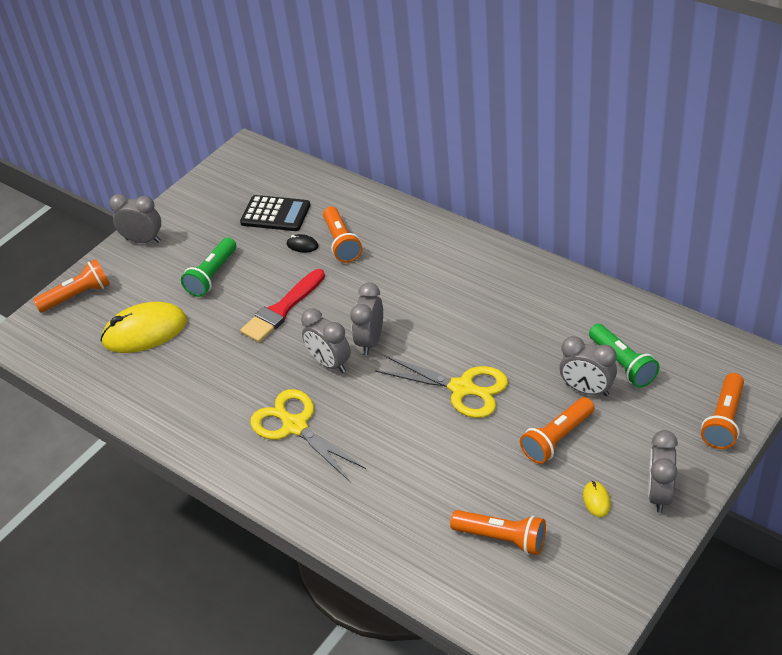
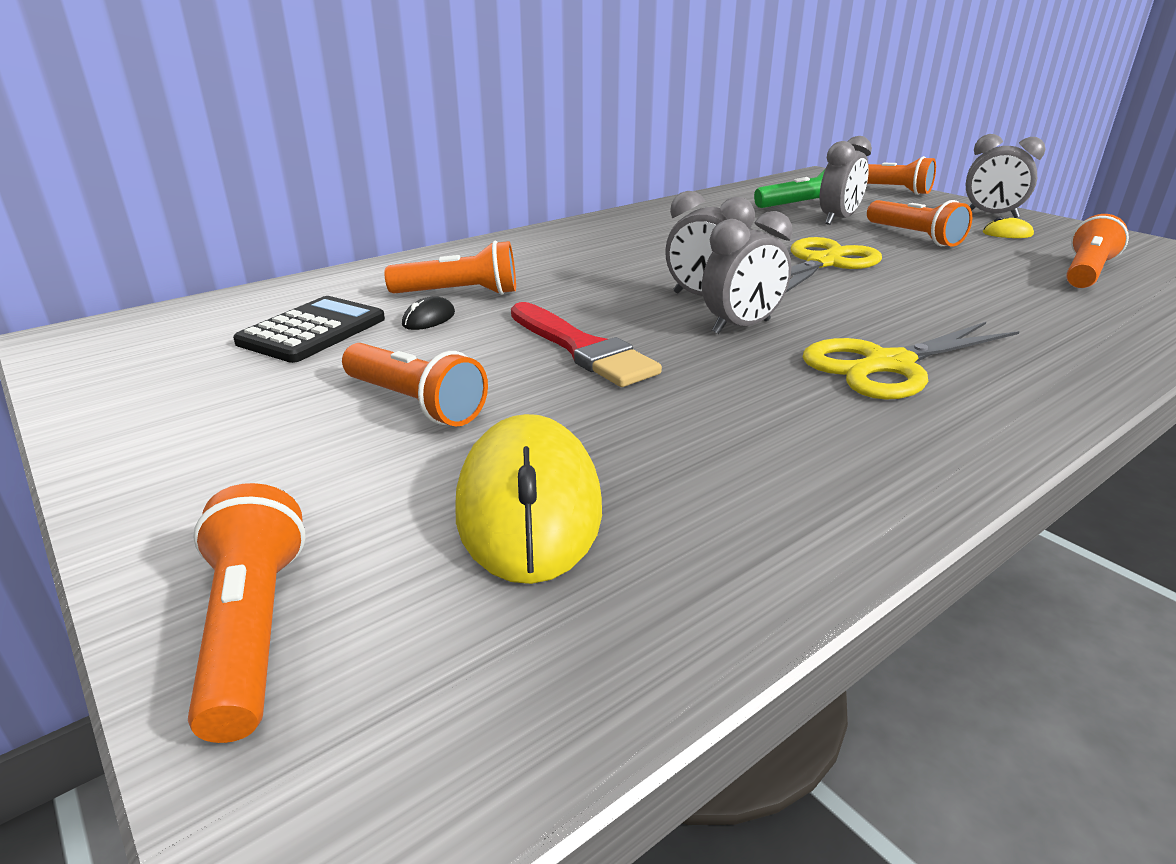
camera: 80 degrees left, 15 degrees down
(143, 240) = (167, 482): grey clock -> none
(212, 275) = (415, 403): green flashlight -> orange flashlight

